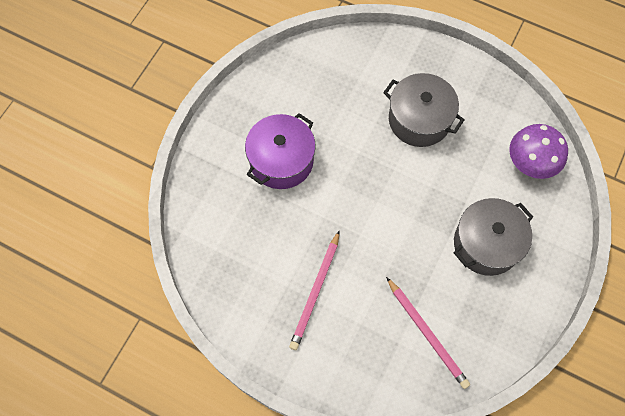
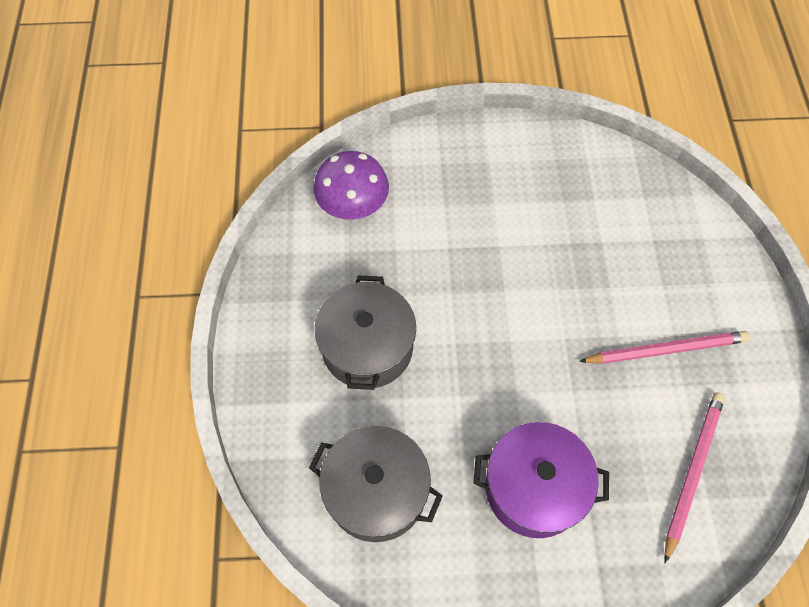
camera: 120 degrees left, 5 degrees down
(427, 334) = (622, 218): pink pencil -> pink pencil (692, 472)
(486, 244) = (484, 207): grey pot -> grey pot (376, 491)

